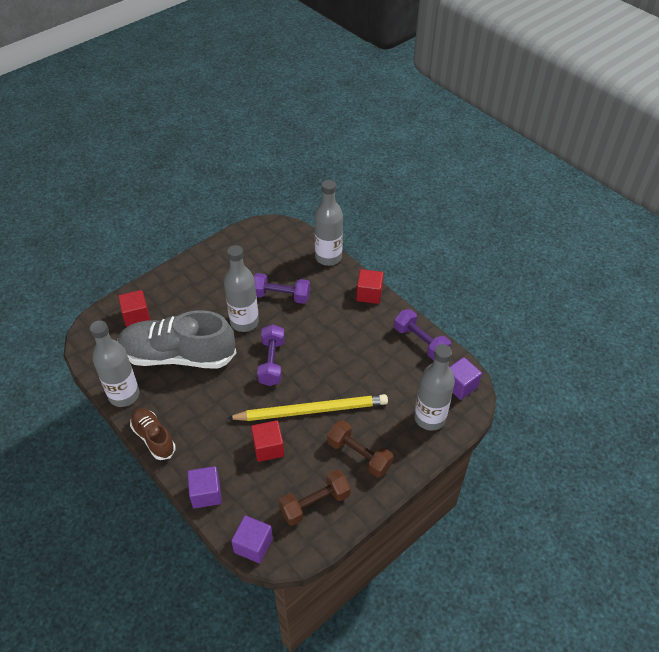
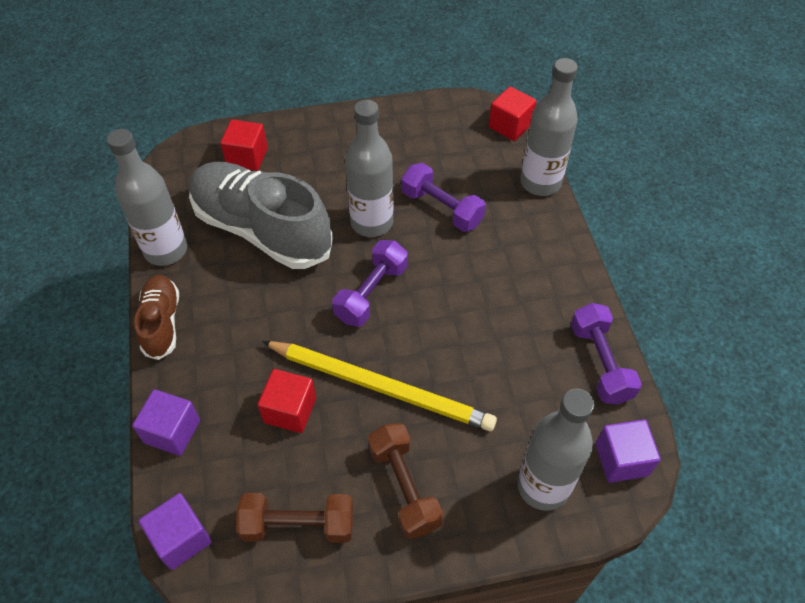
camera: 30 degrees right, 5 degrees up
(369, 294) = (566, 258): red cube -> red cube (510, 126)

